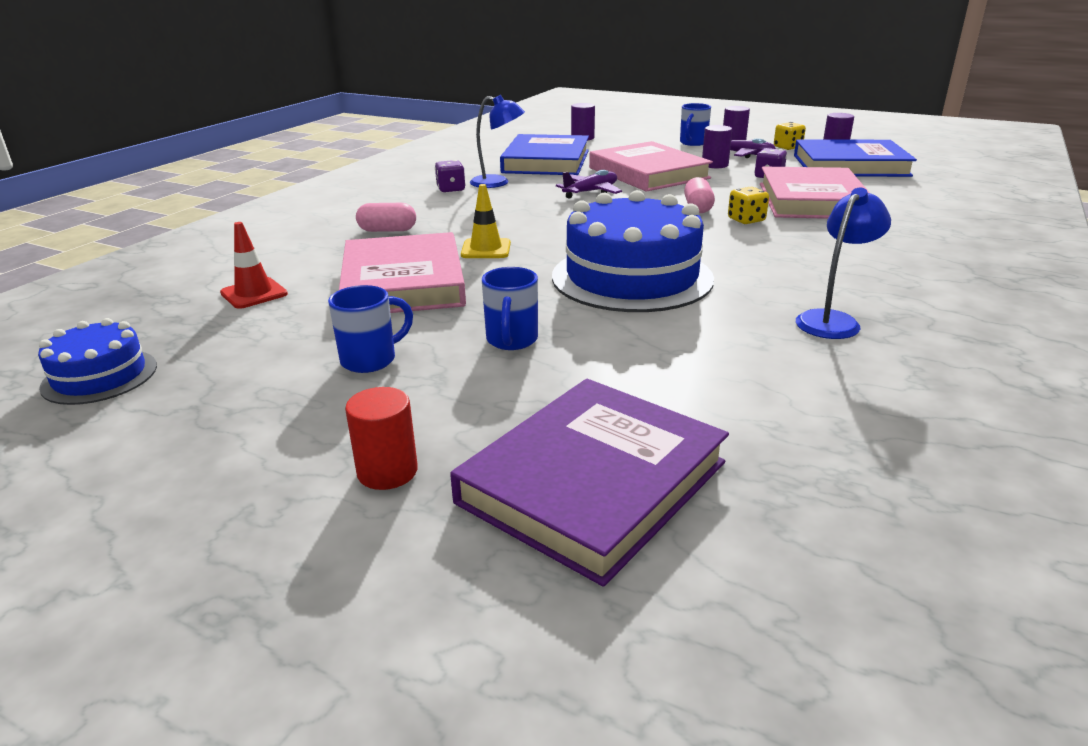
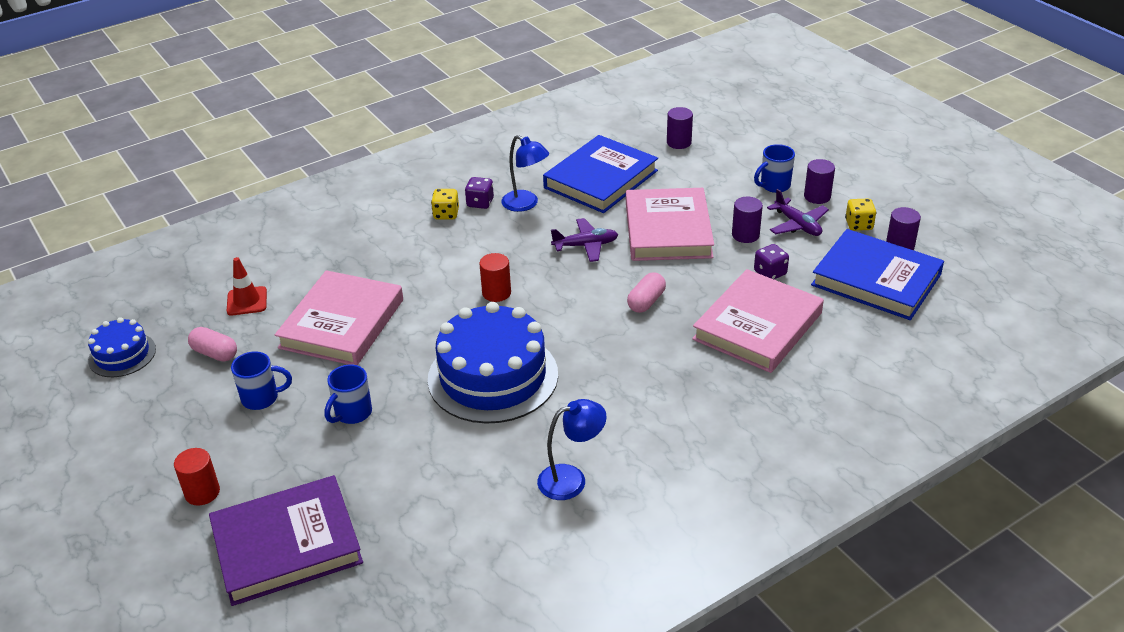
camera: 30 degrees right, 10 degrees up
(387, 230) = (384, 250): pink capsule -> pink capsule (215, 353)
(486, 249) = (429, 302): yellow traffic cone -> none
(549, 230) = (496, 293): none -> red cylinder
(746, 220) = (663, 335): yellow dice -> yellow dice (446, 214)

